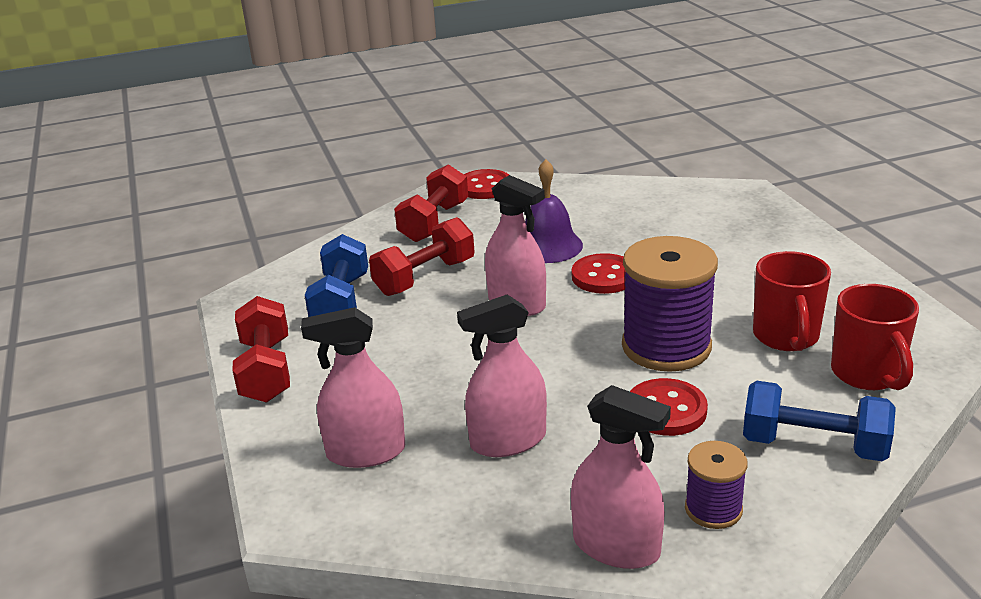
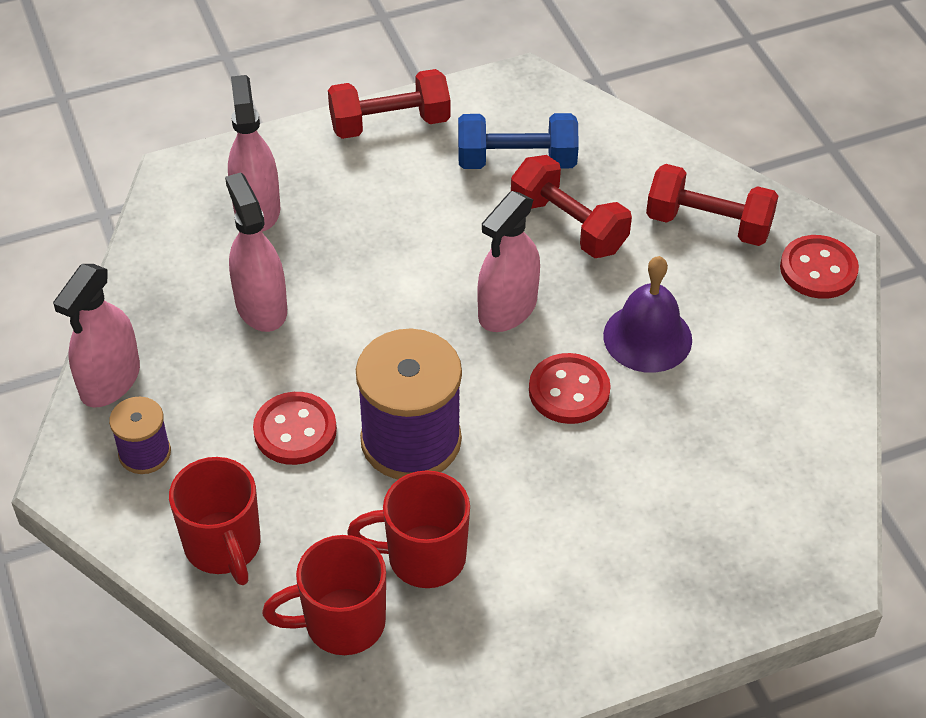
camera: 85 degrees right, 20 degrees up
(813, 445) = (223, 547): blue dumbbell -> red mug

